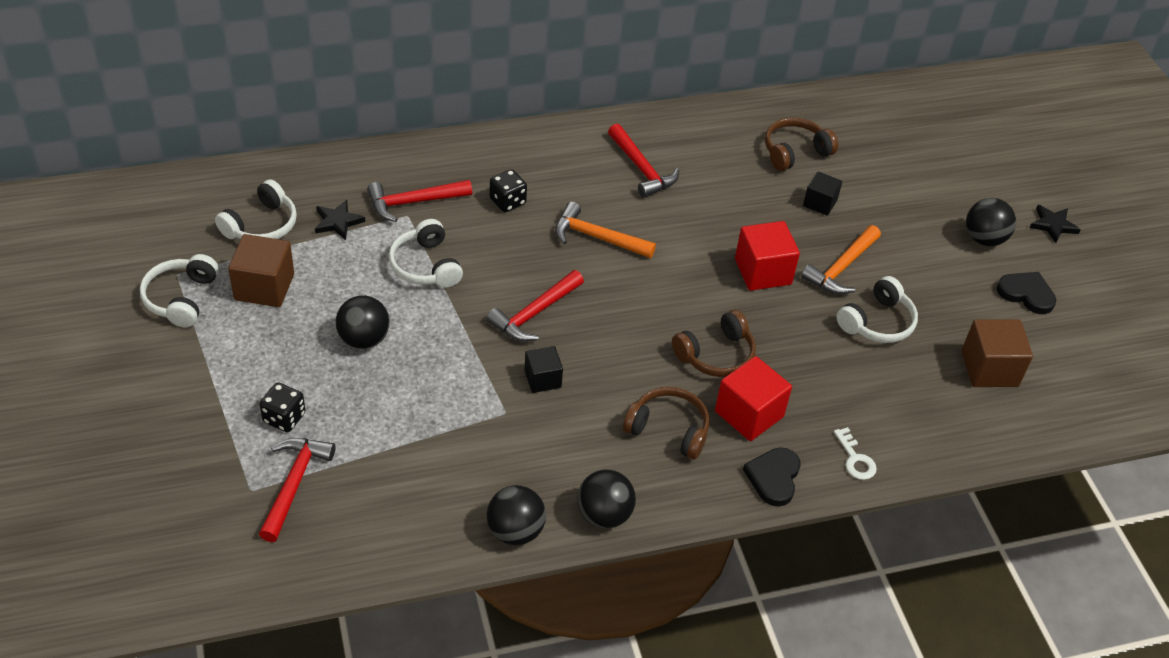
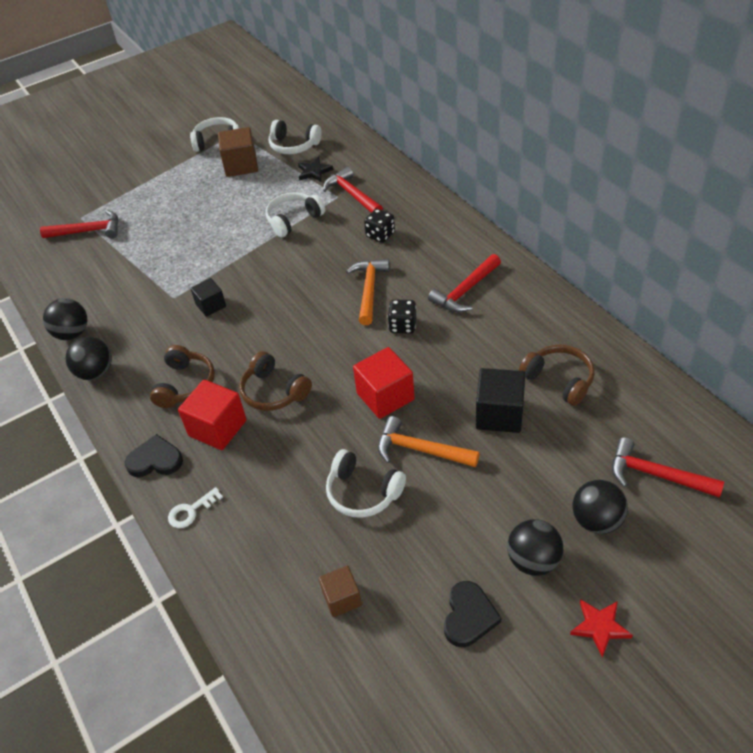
camera: 80 degrees right, 0 degrees up
(284, 418) = (138, 210): black dice -> black dice (403, 326)
(364, 339) = (214, 217): black ball -> black ball (596, 520)
(534, 313) = (272, 282): red hammer -> red hammer (656, 475)
(820, 203) = (499, 414): black cube -> black cube, size x1.63
(989, 369) = (342, 598): brown cube -> brown cube, size x0.61
(1053, 225) = (599, 627): black star -> red star

